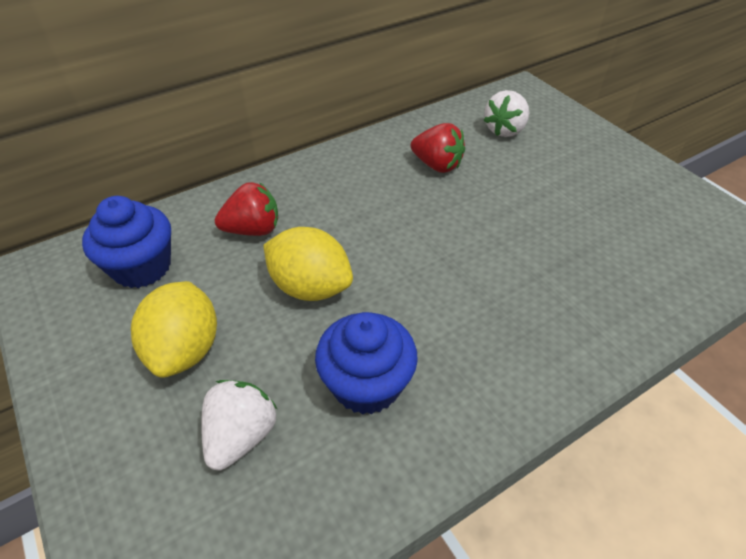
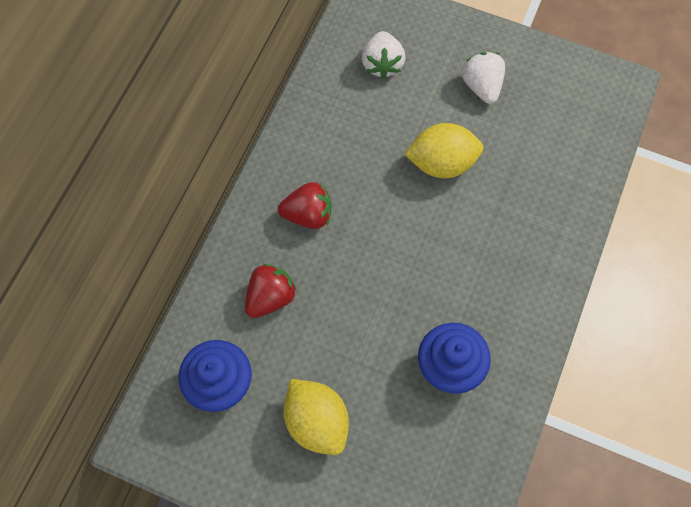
camera: 35 degrees left, 20 degrees up
(241, 435) = (404, 450): white strawberry -> white strawberry (481, 86)
(310, 287) = (356, 320): yellow lemon -> yellow lemon (442, 163)
(437, 165) = (357, 141): red strawberry -> red strawberry (308, 215)

